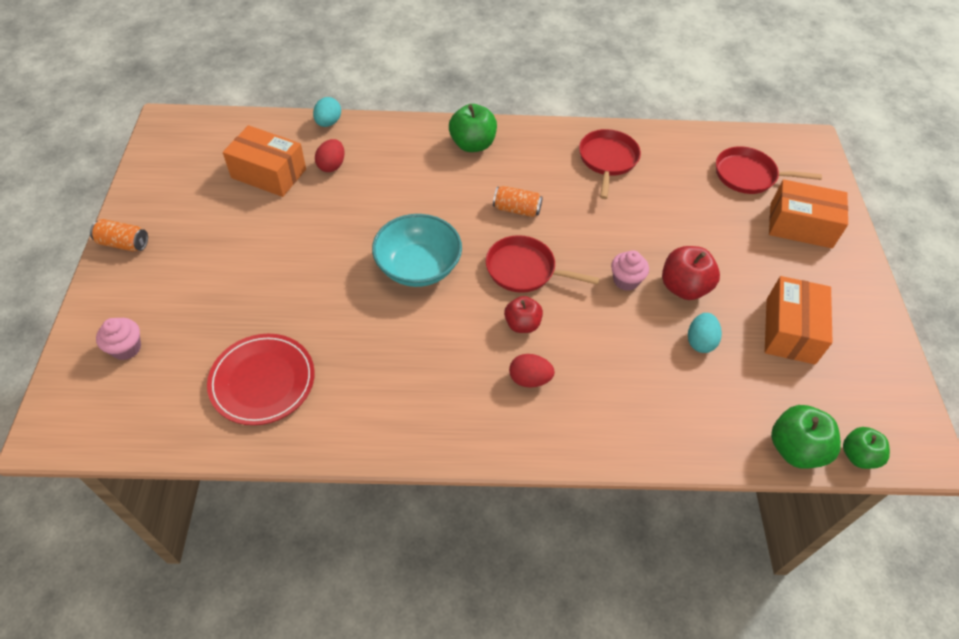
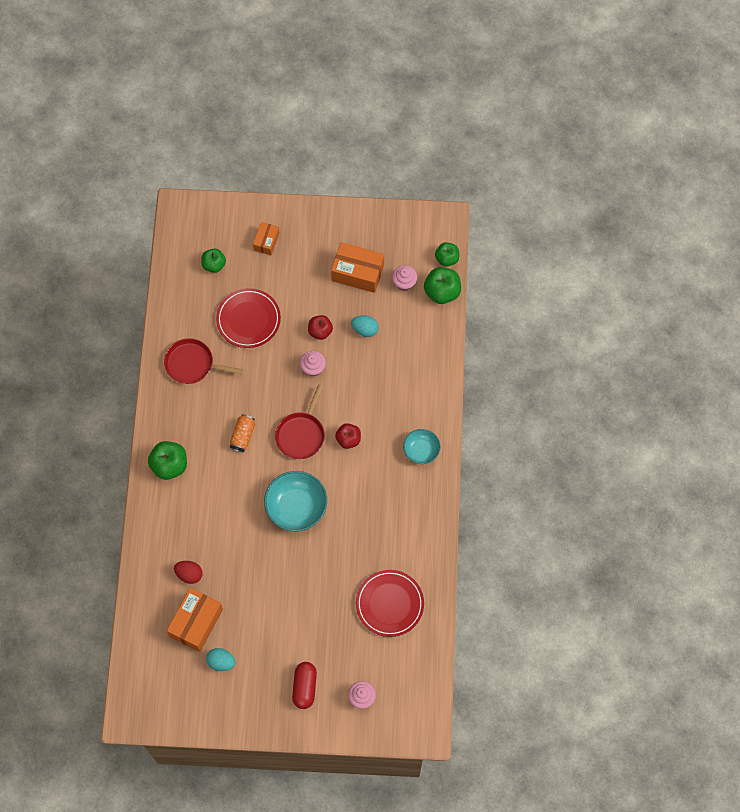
camera: 85 degrees left, 15 degrees up
(123, 243) = (267, 721): orange can -> none
(159, 282) = (304, 687): none -> red capsule
(328, 123) = (137, 581): turquoise egg -> turquoise egg (221, 662)
(512, 421) = (421, 450): none -> turquoise bowl
(529, 379) = (391, 438): red egg -> none
(681, 210) = (248, 319): none -> red plate
(684, 287) = (320, 331): red apple -> red apple, size x0.66
(748, 175) = (214, 265): red pan -> green apple
(793, 393) = (404, 283): none -> pink cupcake
(800, 226) = (266, 241): orange box -> orange box, size x0.58

